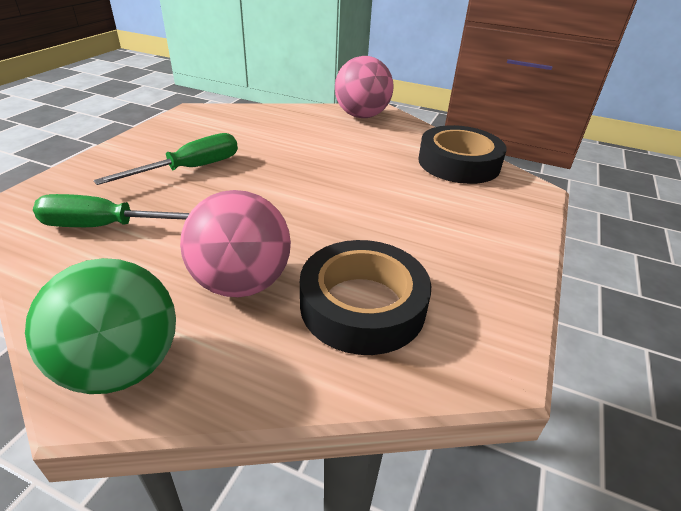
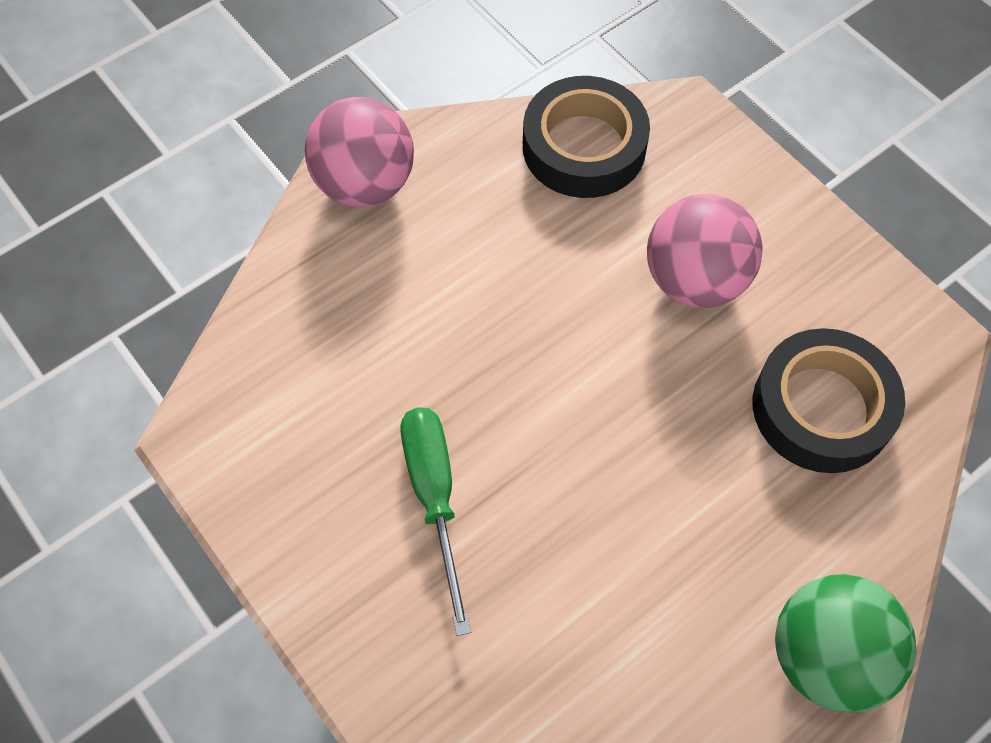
camera: 60 degrees left, 25 degrees up
(107, 226) = (555, 639): green screwdriver -> none
(241, 283) = (741, 511): pink ball -> pink ball (695, 280)

